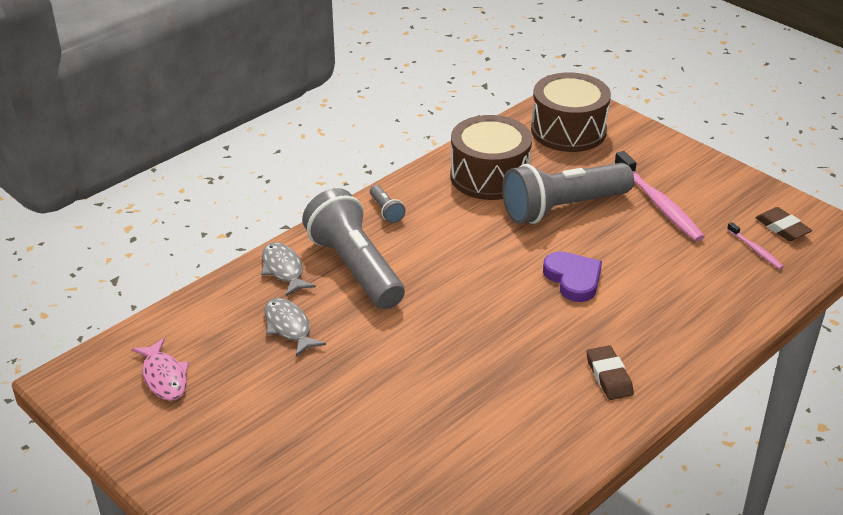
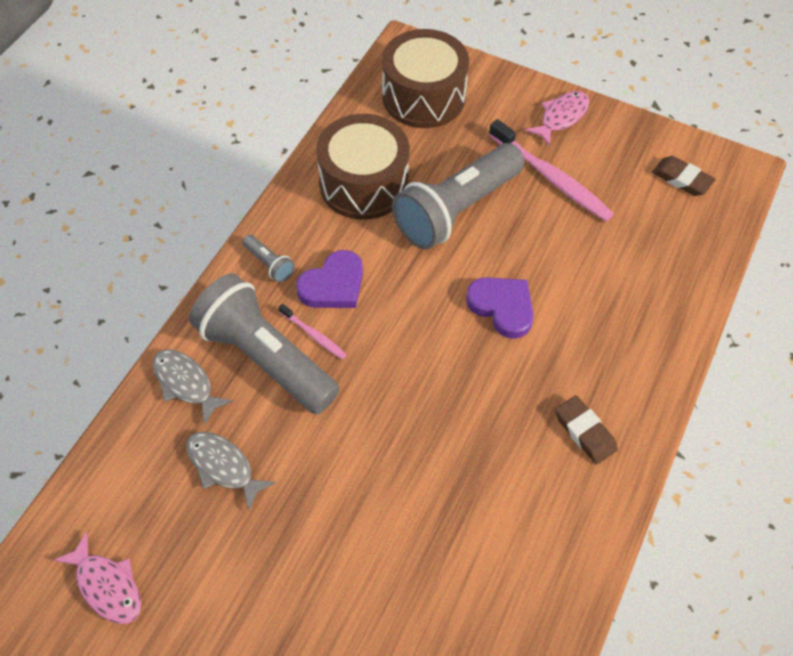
camera: 20 degrees left, 20 degrees up
(433, 234) = (333, 285): none -> purple heart
(687, 166) = (561, 117): none -> pink fish
(755, 250) = (666, 216): pink toothbrush -> pink toothbrush (313, 335)

